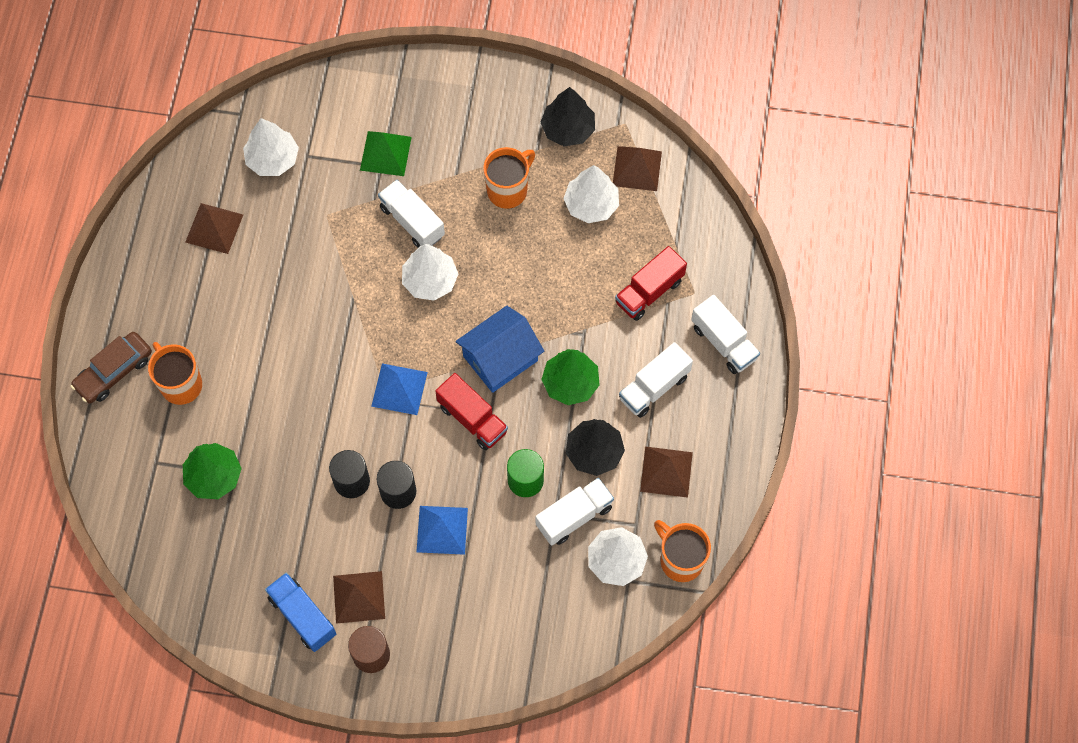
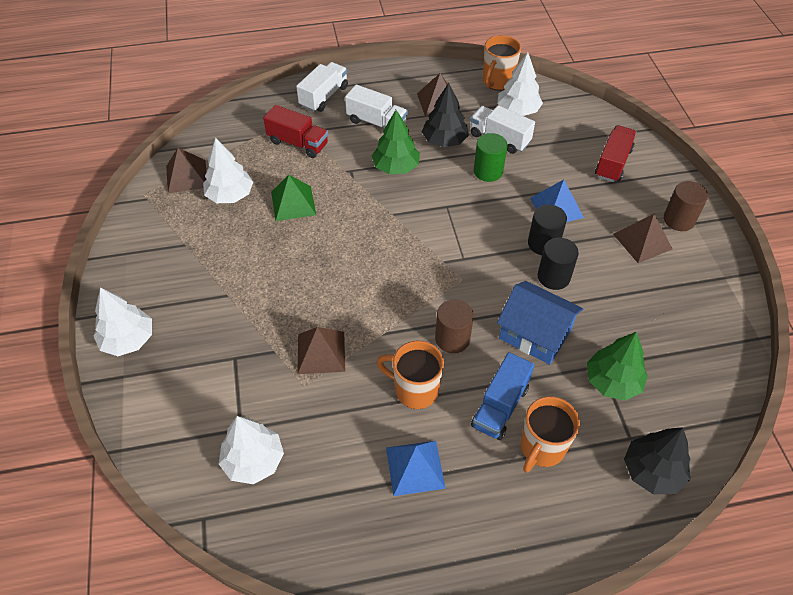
camera: 110 degrees left, 15 degrees down
(114, 372) = (563, 521): brown car -> none
(214, 228) = (356, 487): brown pyramid -> brown pyramid (321, 352)
(302, 616) = (683, 272): blue truck -> blue truck (500, 406)
(321, 355) = (452, 339): none -> brown cylinder
(385, 153) = (219, 358): green pyramid -> green pyramid (293, 203)
(399, 389) = (455, 271): blue pyramid -> blue pyramid (415, 467)
(412, 221) = (288, 312): white truck -> none
(430, 280) = (343, 281): white tree -> white tree (128, 339)
(472, 419) = (456, 216): red truck -> red truck (613, 163)
(500, 358) = (395, 213): blue house -> blue house (535, 334)
(508, 190) = (232, 252): orange mug -> orange mug (415, 390)
(568, 129) = (158, 229): black tree -> black tree (652, 471)

